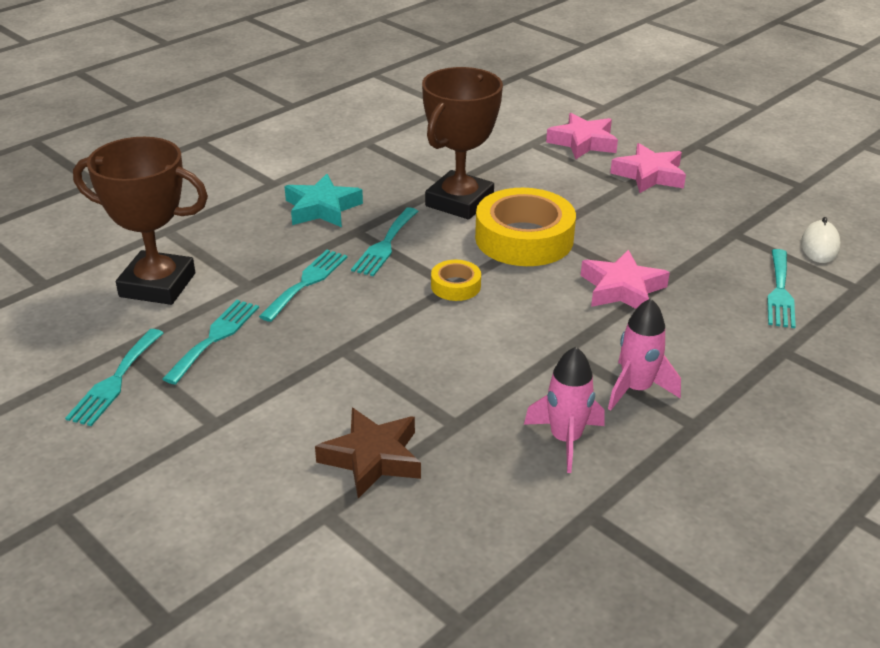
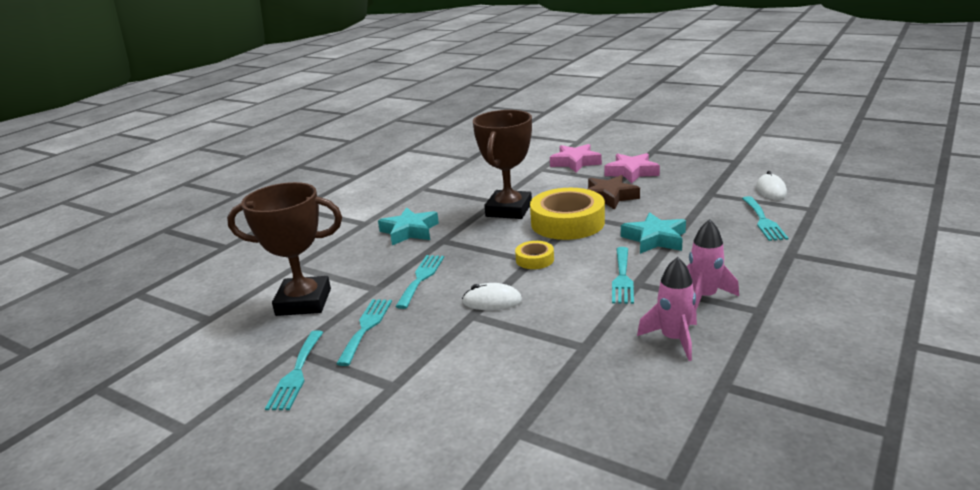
camera: 10 degrees left, 10 degrees down
(372, 458) = (534, 383): brown star -> brown star (609, 197)
(376, 335) = (492, 301): none -> white mouse
(385, 244) = (468, 244): turquoise fork -> turquoise fork (622, 278)
(622, 289) = (655, 239): pink star -> turquoise star

